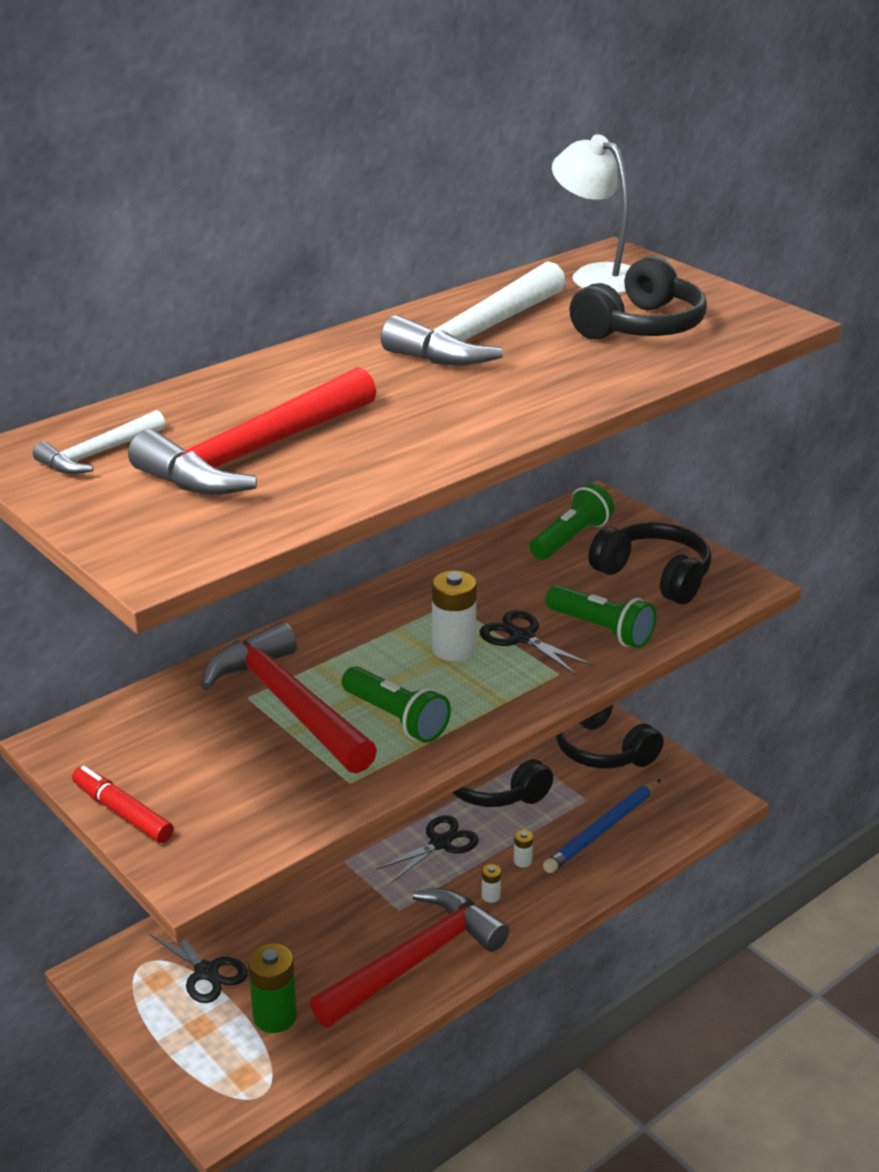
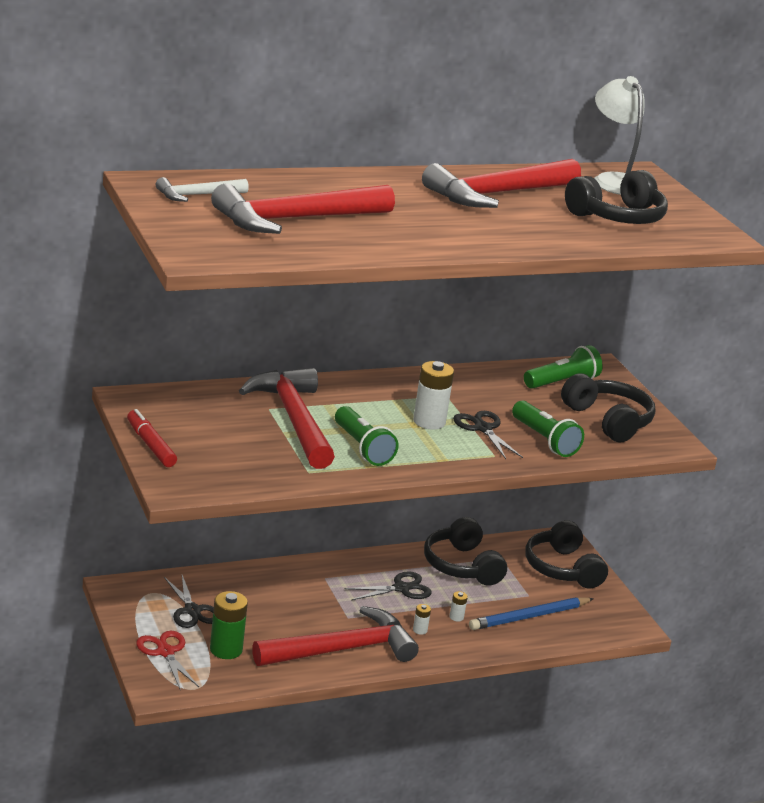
camera: 15 degrees right, 5 degrees down
(201, 1050) = (165, 652): none -> red scissors
(479, 335) = (497, 194): white hammer -> red hammer

